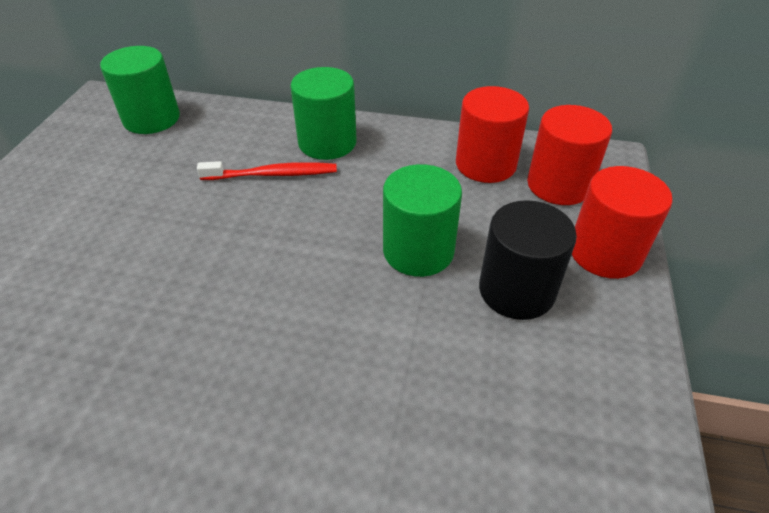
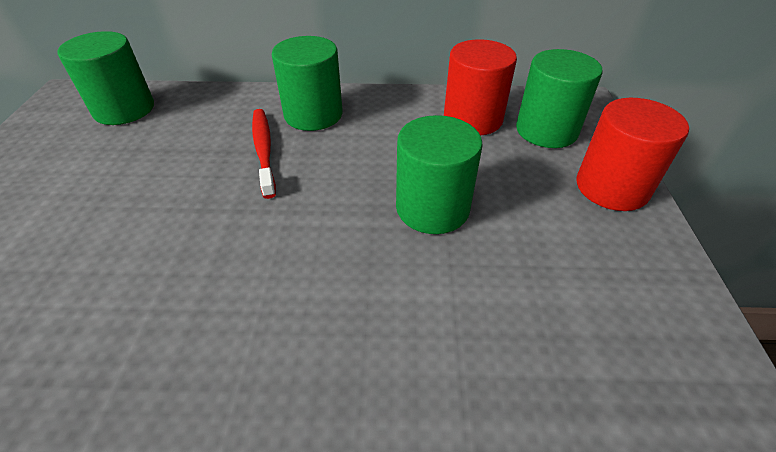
camera: 10 degrees left, 0 degrees up
(273, 174) = (264, 150): red toothbrush -> red toothbrush turned 90 degrees counterclockwise
(516, 290) = (542, 235): black cylinder -> none
(558, 185) = (546, 130): red cylinder -> green cylinder

